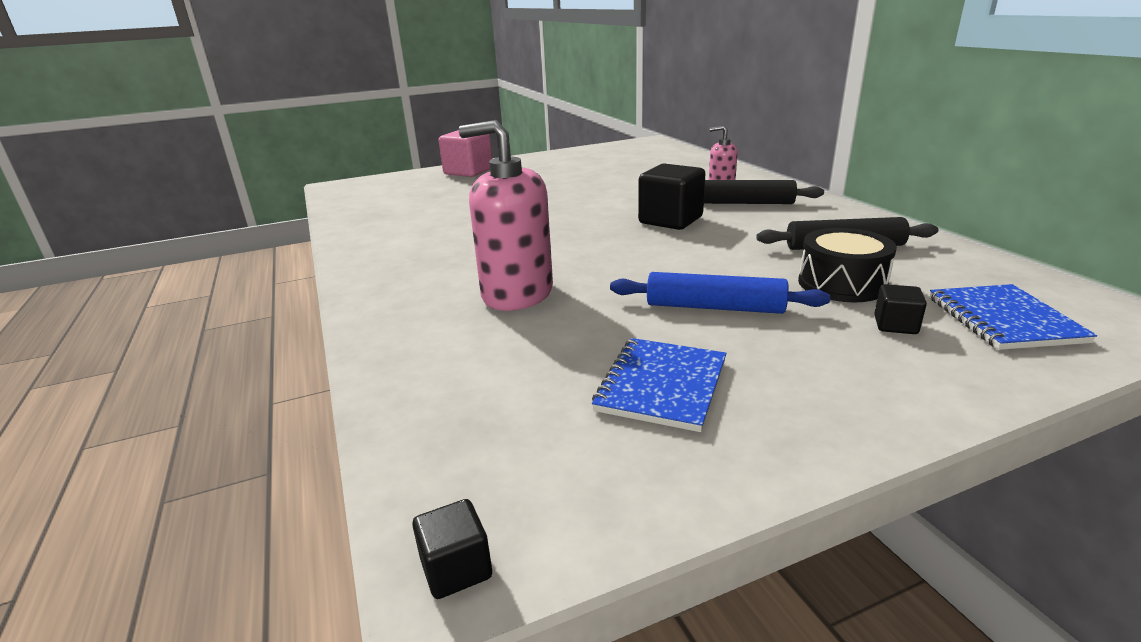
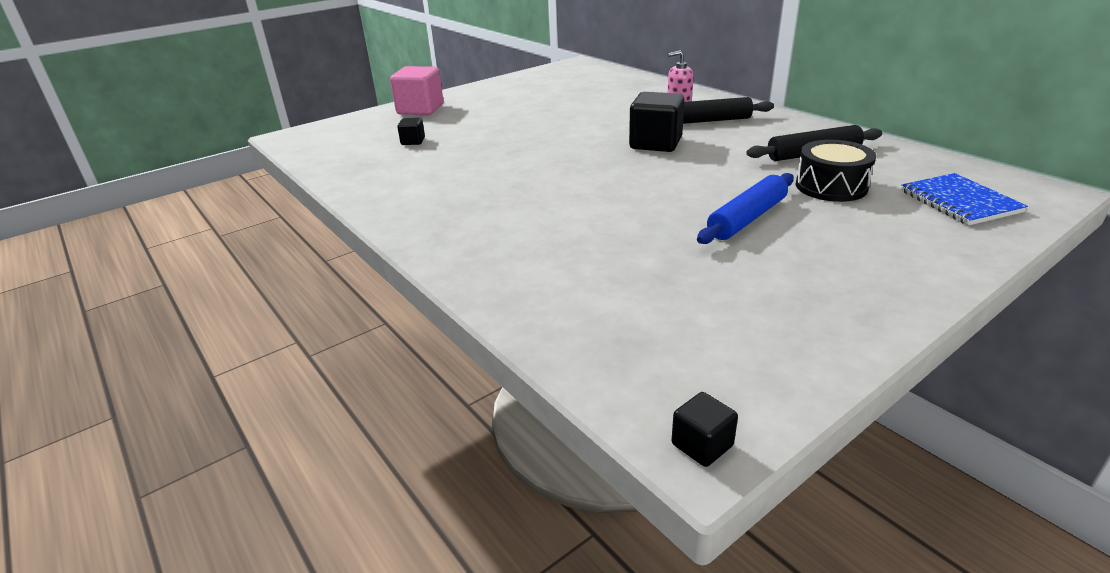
camera: 15 degrees left, 5 degrees up
(517, 293) = (572, 227): pink soap dispenser -> none
(662, 386) = (751, 288): blue notebook -> none
(714, 307) = (747, 218): blue rolling pin -> blue rolling pin turned 45 degrees counterclockwise
(895, 325) = (889, 216): black cube -> black cube (413, 141)

